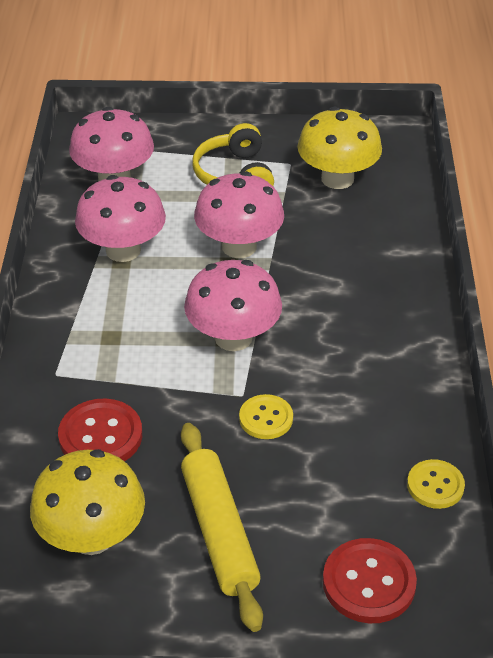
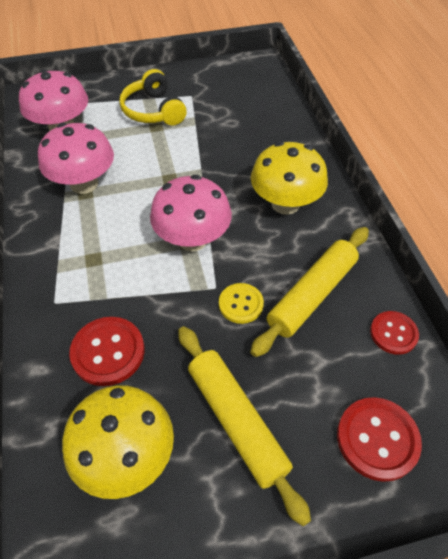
camera: 15 degrees left, 10 degrees up
(239, 246) = (174, 164): pink mushroom -> none
(337, 179) = (229, 101): yellow mushroom -> yellow mushroom (285, 203)
(354, 425) = (312, 295): none -> yellow rolling pin
(435, 485) = (393, 333): yellow button -> red button

